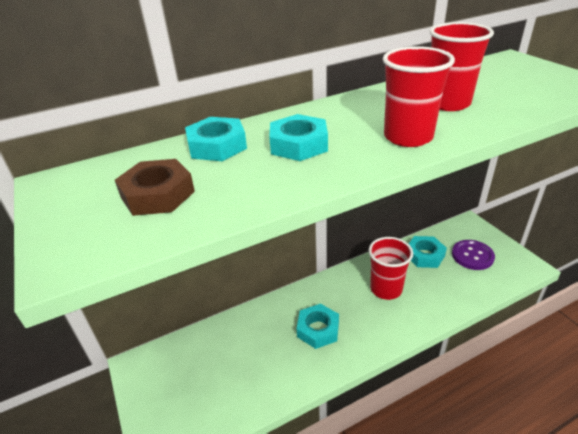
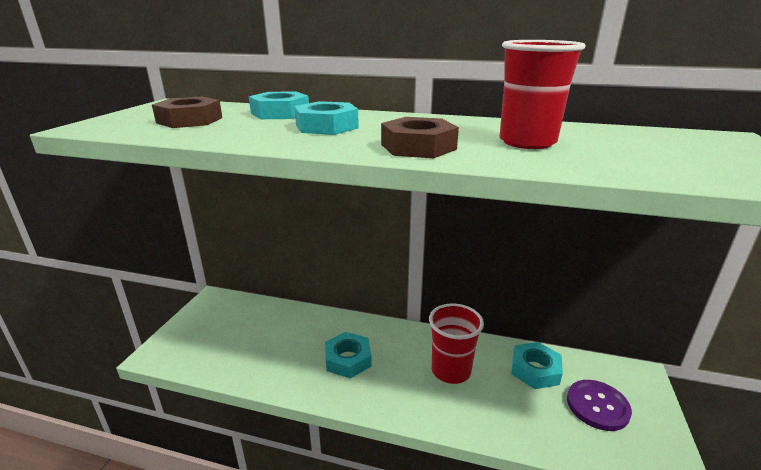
camera: 40 degrees right, 10 degrees down
(408, 137) = (418, 147): red cup -> brown nut

